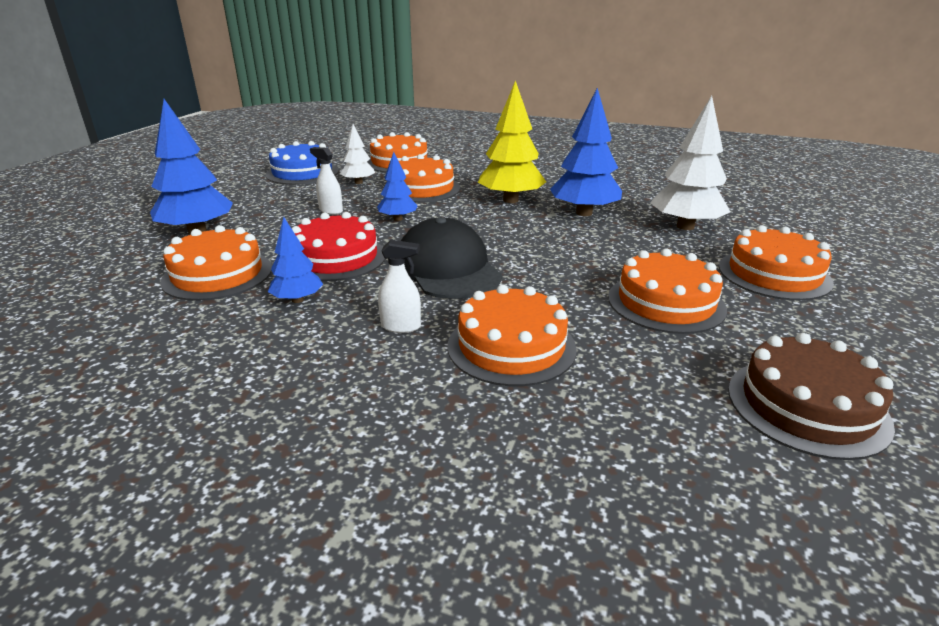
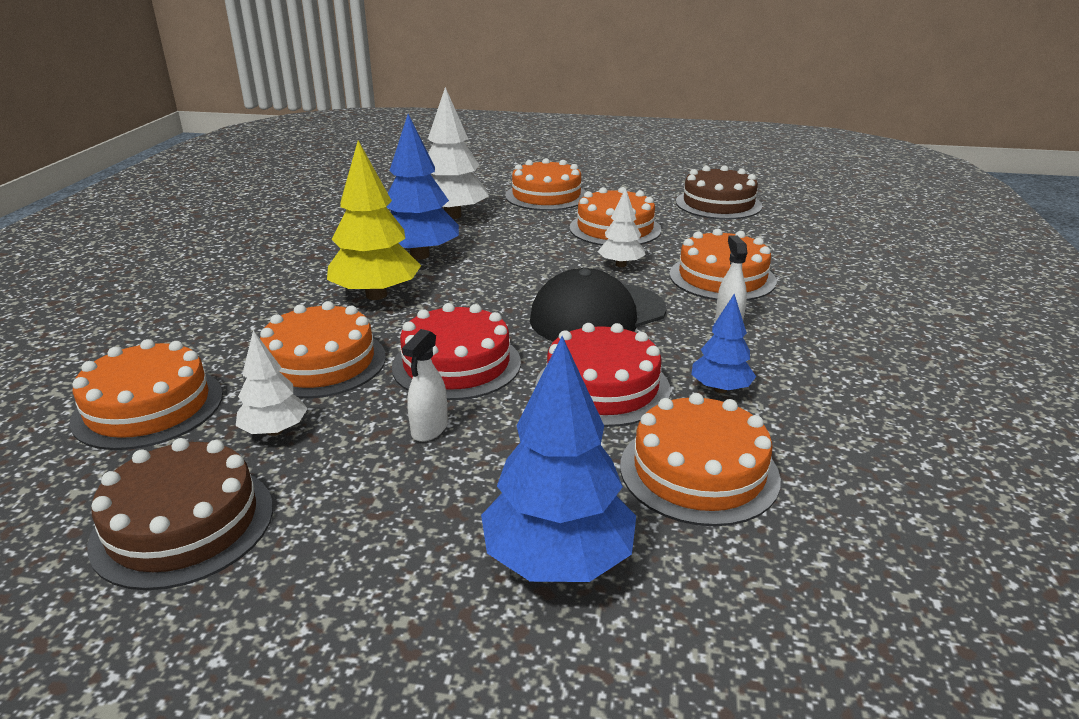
camera: 100 degrees left, 0 degrees up
(302, 173) = (183, 524): blue cake -> brown cake
(398, 219) = (456, 364): blue tree -> red cake
(555, 292) = (620, 265): none -> white tree

